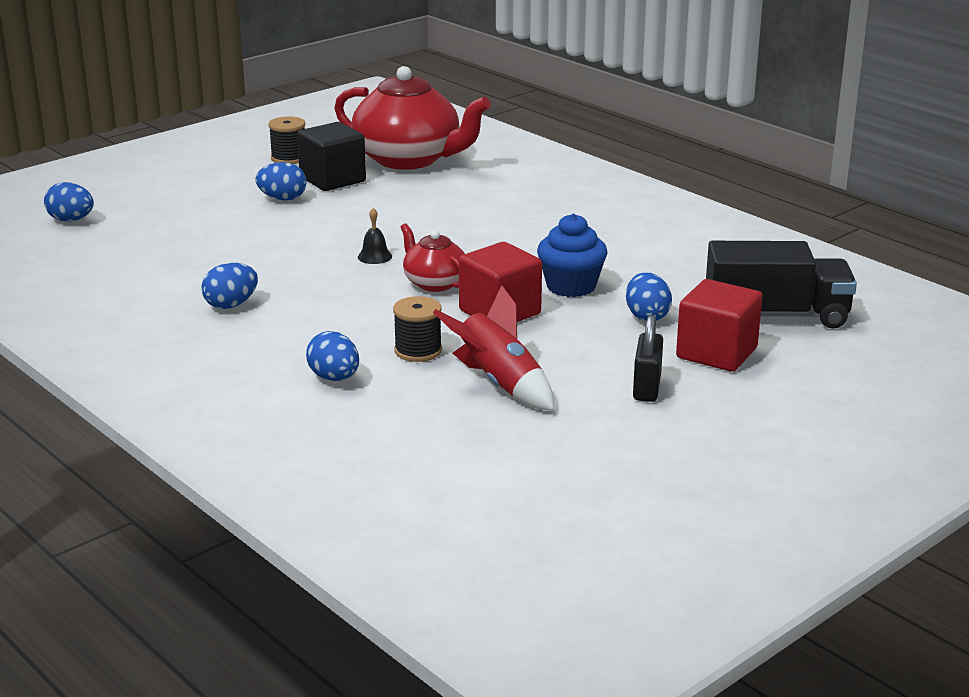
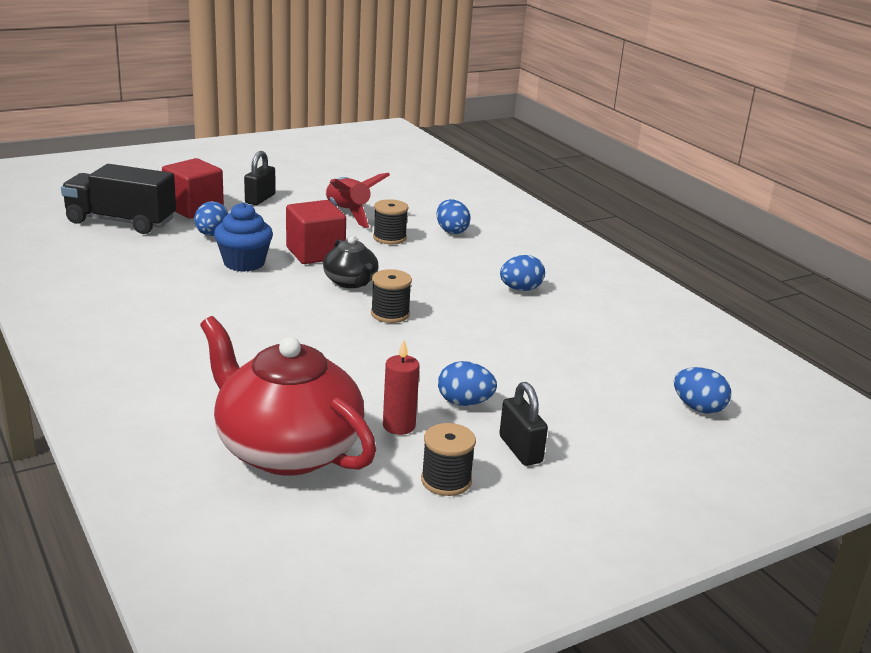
camera: 170 degrees left, 0 degrees up
(235, 178) = (520, 449): none -> black padlock
(332, 179) = (399, 426): black cube -> red candle
(375, 256) = (390, 314): black bell -> black spool
(434, 283) = (351, 282): red teapot -> black teapot

